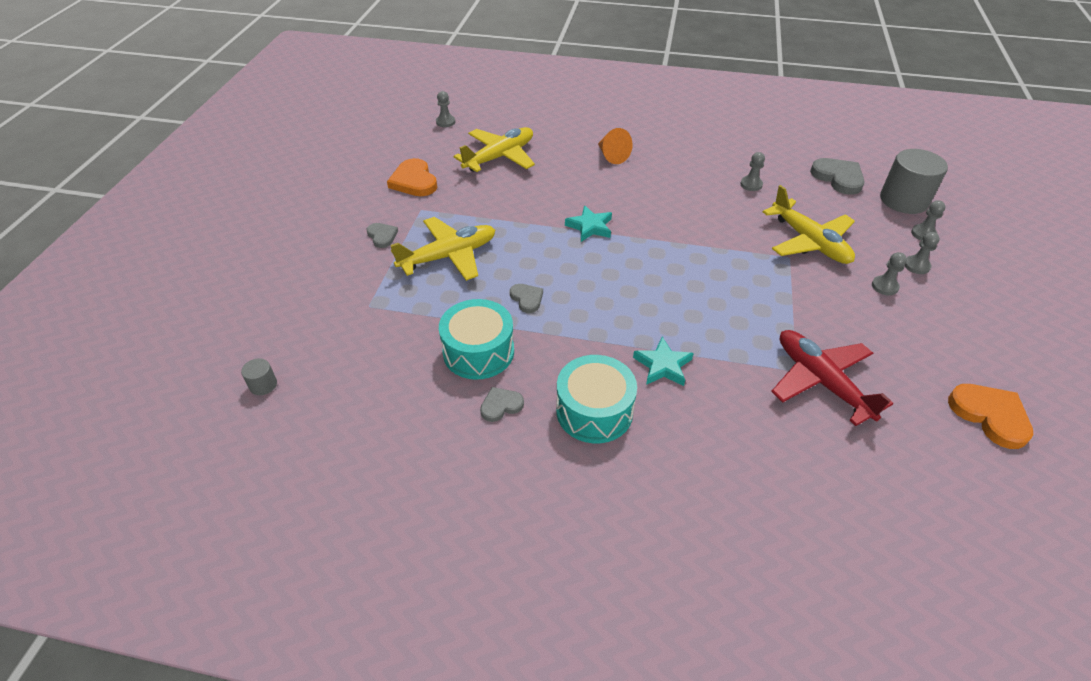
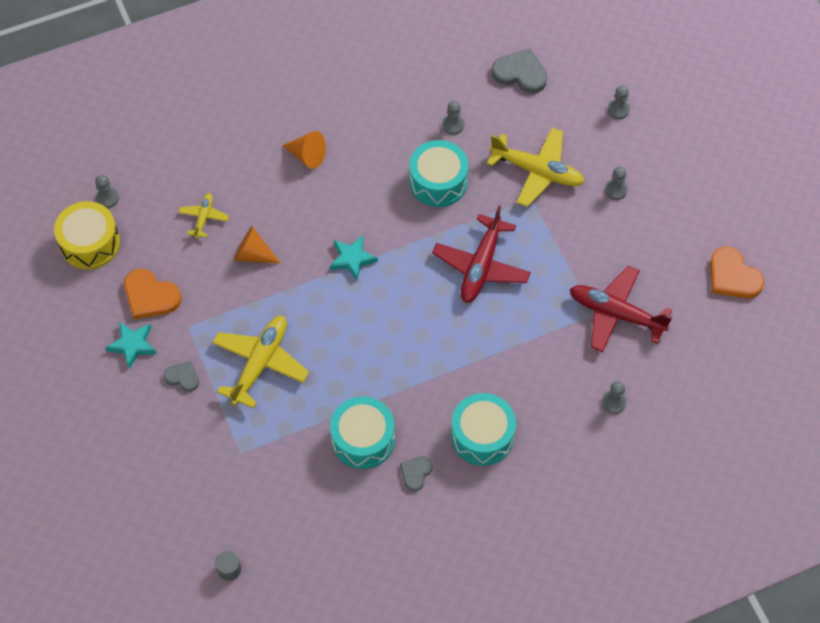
camera: 35 degrees left, 15 degrees up
(407, 138) = (90, 243): none -> yellow drum
(500, 157) = (204, 217): yellow plane -> yellow plane, size x0.52
(514, 191) = (253, 254): none -> orange cone
(527, 299) = (359, 367): grey heart -> none
(663, 365) = (503, 367): turquoise star -> turquoise star (133, 345)
(702, 281) = (481, 266): none -> red plane
(708, 212) = (438, 182): none -> turquoise drum
(903, 200) = (586, 74): grey cylinder -> none
(916, 266) = (628, 152): grey pawn -> grey pawn (613, 402)
(990, 415) = (733, 276): orange heart -> orange heart turned 150 degrees counterclockwise

